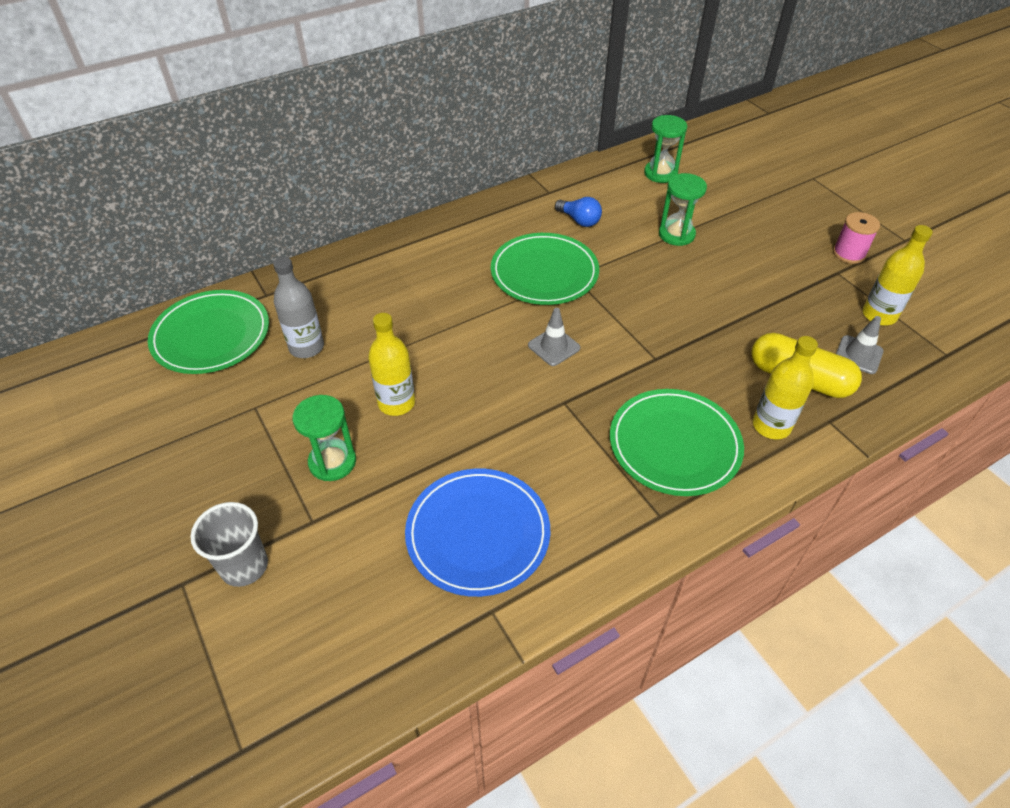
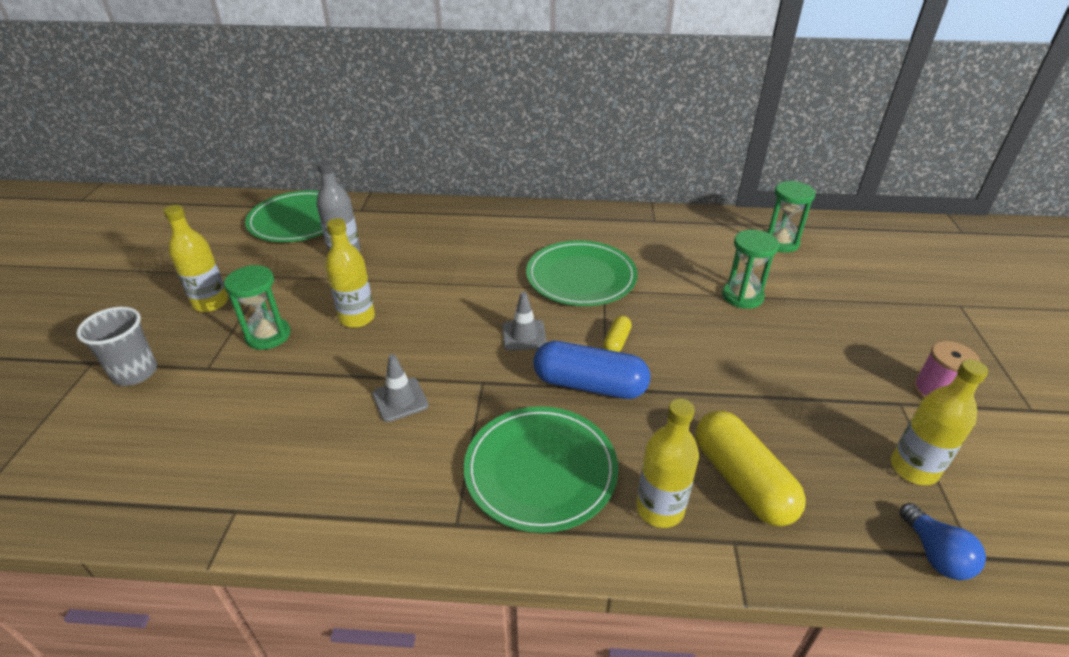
camera: 35 degrees right, 10 degrees down
(230, 463) = (211, 303): none -> yellow bottle
(478, 533) = (297, 444): blue plate -> none
(579, 220) = (657, 250): blue light bulb -> blue light bulb (935, 554)
(626, 317) = (616, 342): none -> yellow capsule
(642, 362) = (589, 385): none -> blue capsule
(858, 355) = (843, 495): grey traffic cone -> grey traffic cone (400, 400)

